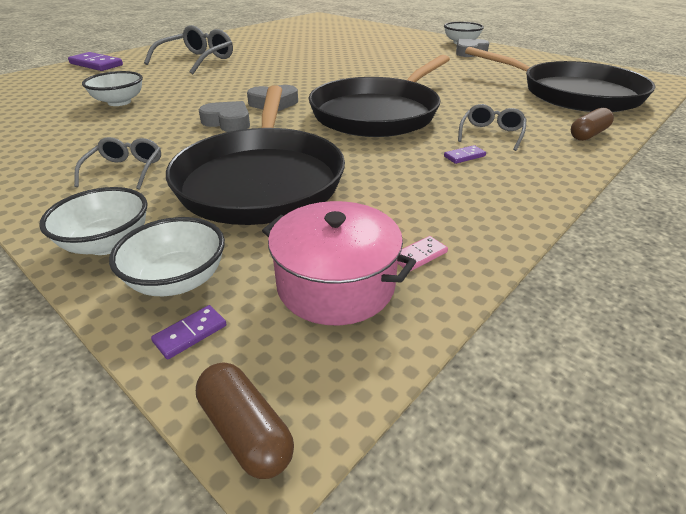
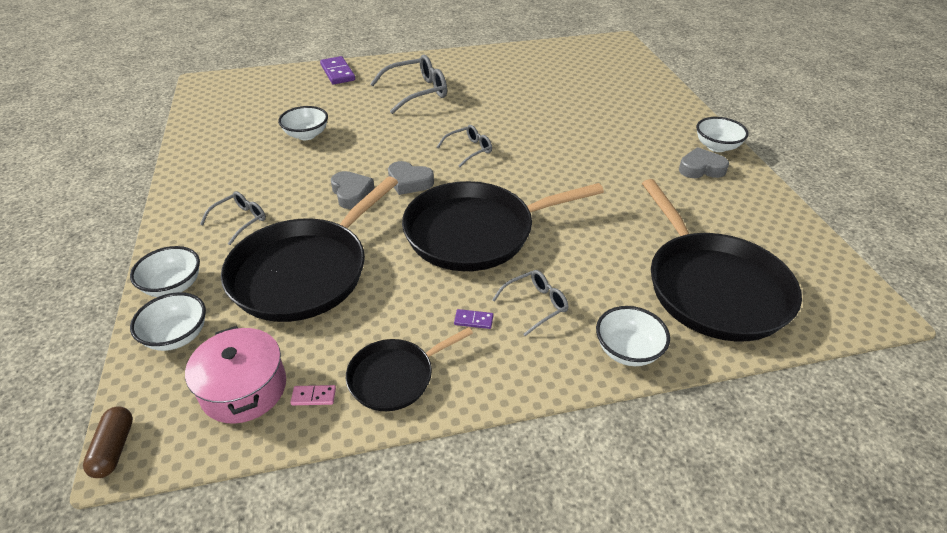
camera: 35 degrees right, 5 degrees up
(190, 333) = (148, 377): purple domino -> none
(296, 78) = (468, 150): none -> grey glasses
(466, 210) = (395, 377): none -> black pan
(588, 134) = (627, 351): brown capsule -> white bowl

